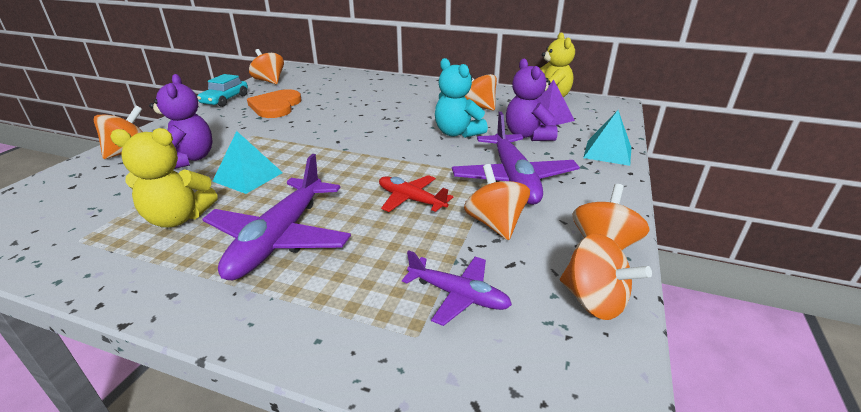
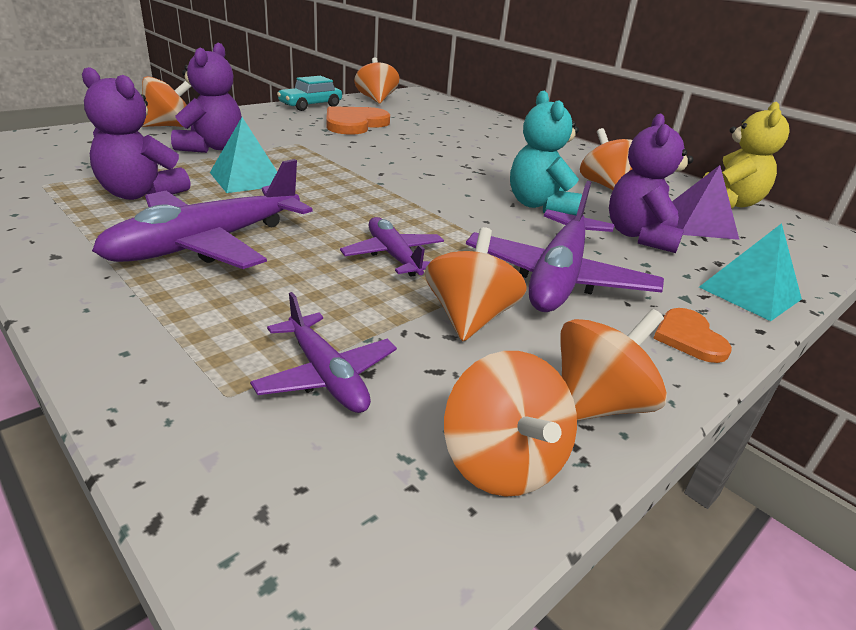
camera: 25 degrees right, 0 degrees up
(178, 218) = (141, 194): yellow teddy bear -> purple teddy bear
(411, 200) = (393, 256): red plane -> purple plane
(606, 190) = (689, 337): none -> orange heart

